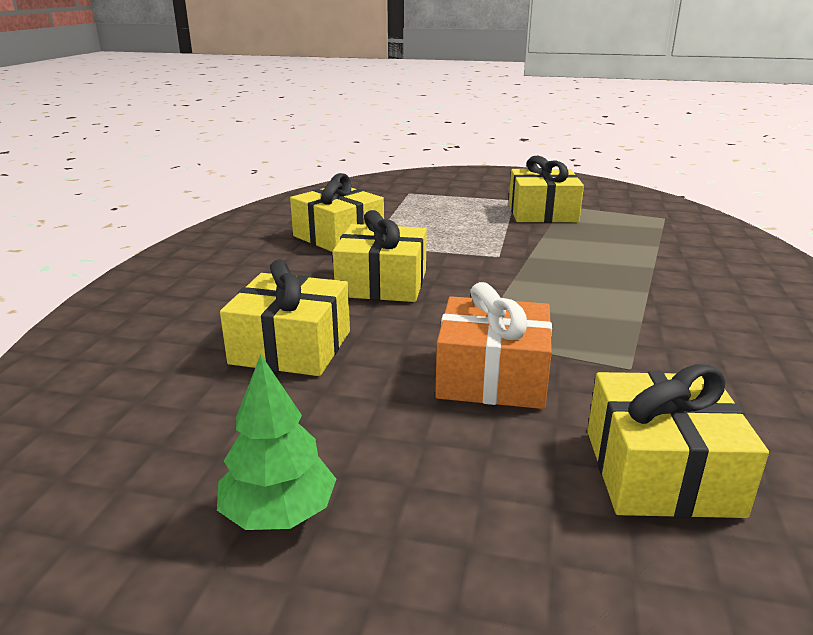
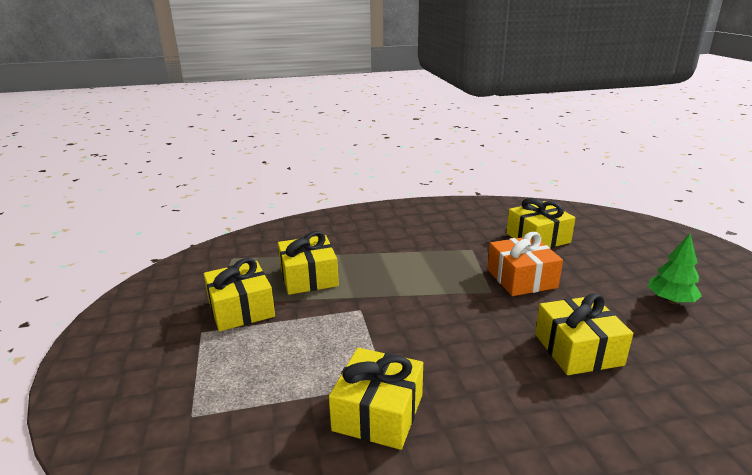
camera: 115 degrees left, 0 degrees up
(382, 283) = (457, 346): yellow gift -> yellow gift (308, 277)

